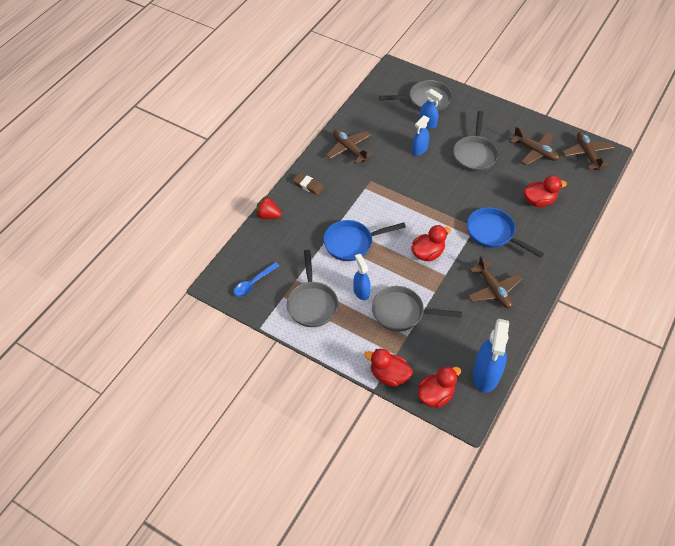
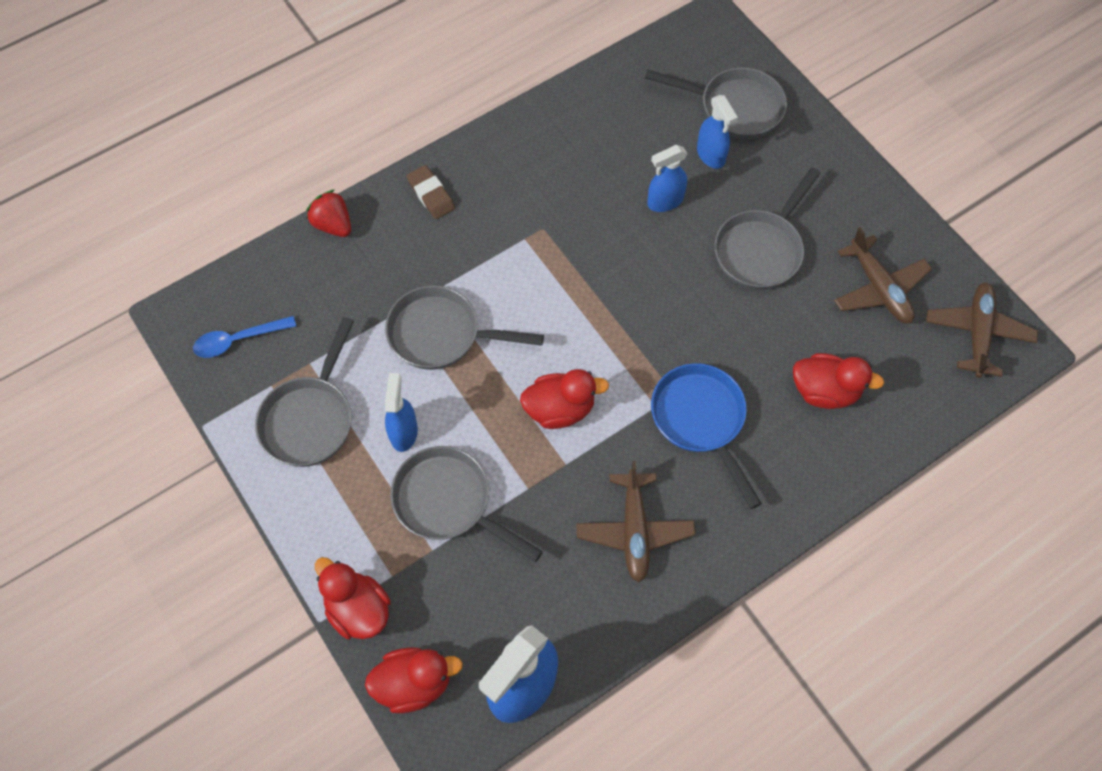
camera: 25 degrees right, 10 degrees up
(349, 149) = (541, 152): brown plane -> none
(352, 243) = (441, 334): blue pan -> grey pan

